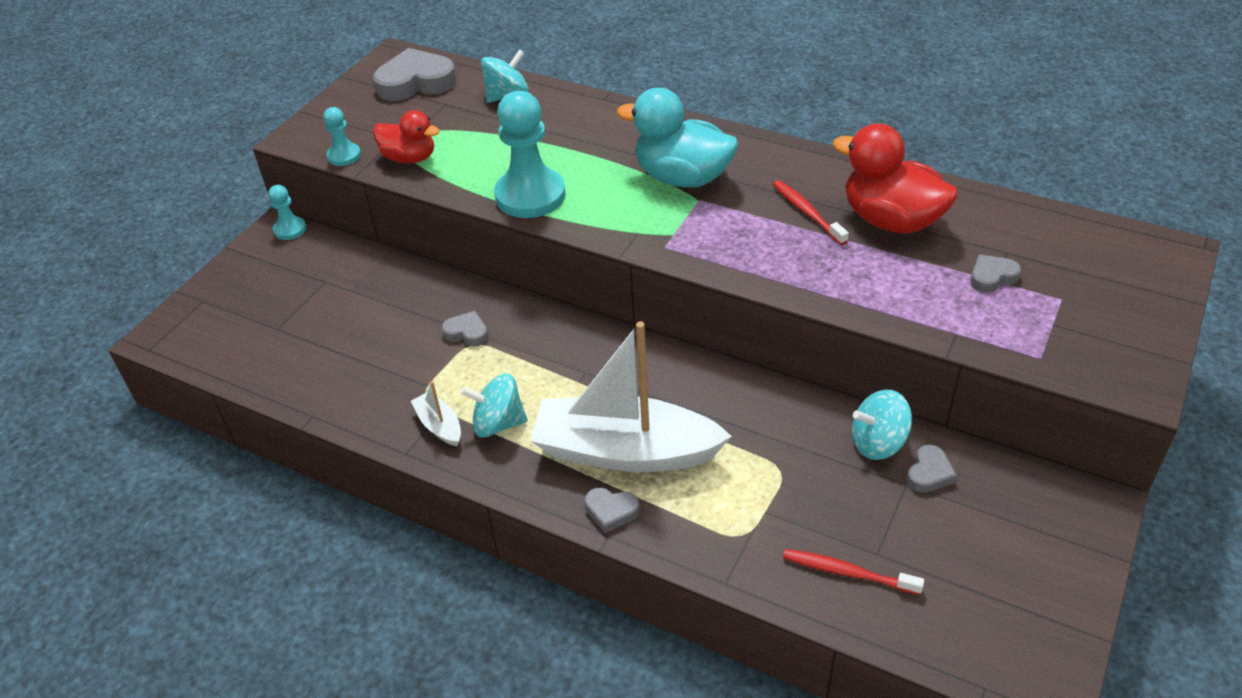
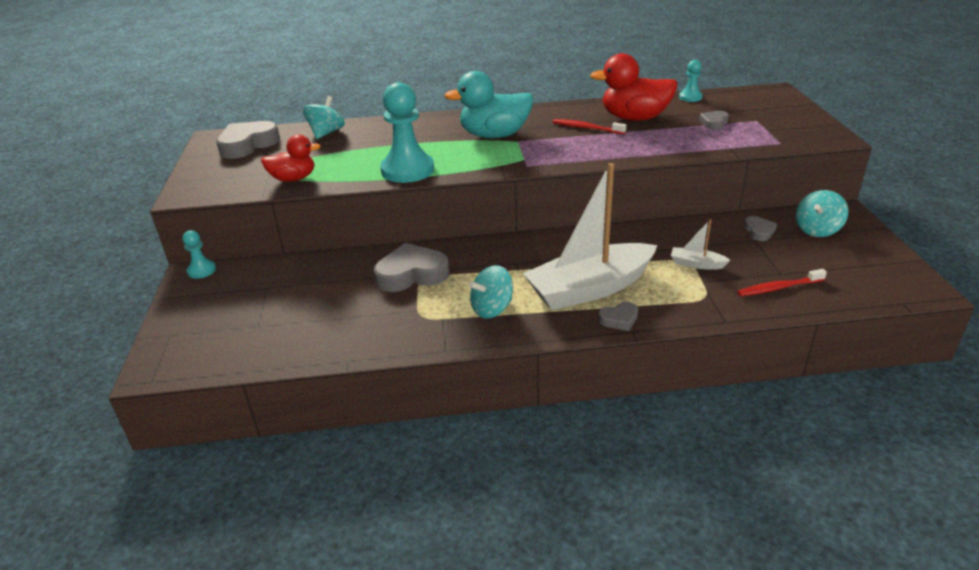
camera: 35 degrees left, 10 degrees down
(344, 156) = (238, 192): turquoise pawn -> turquoise pawn (690, 97)
(439, 425) = (452, 326): white boat -> white boat (696, 264)
(467, 332) = (412, 274): grey heart -> grey heart, size x1.98
(878, 443) = (718, 229): turquoise spinning top -> turquoise spinning top (817, 230)

